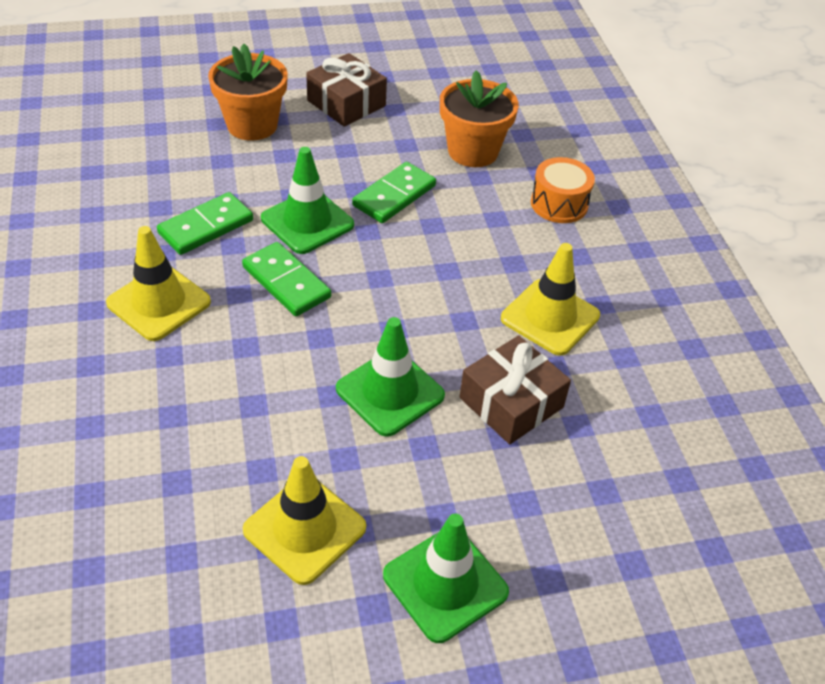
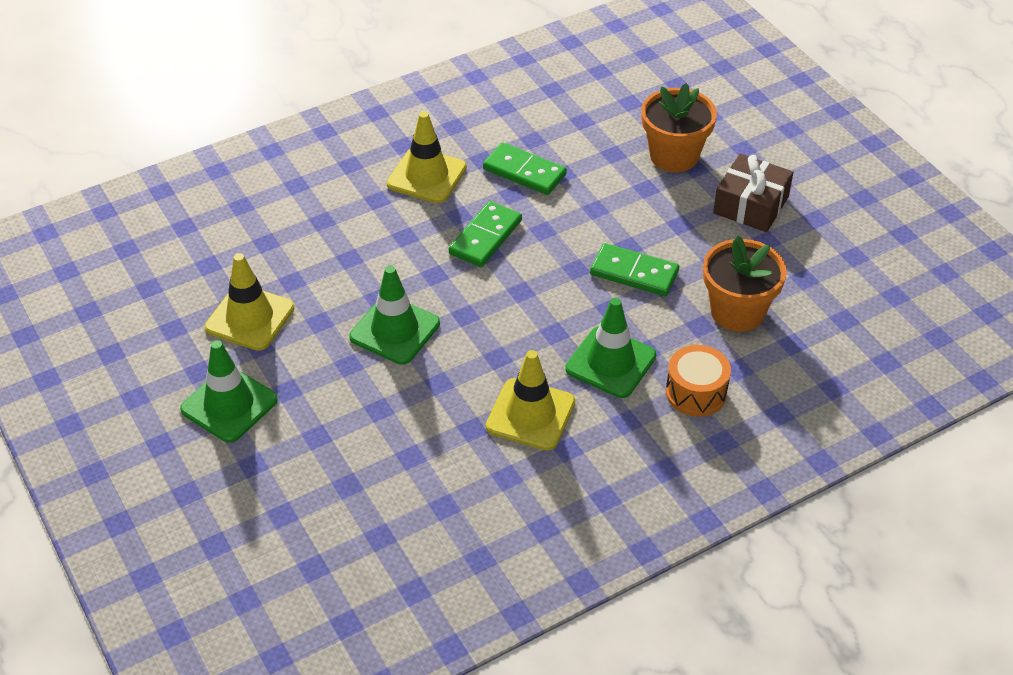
camera: 75 degrees right, 0 degrees up
(307, 222) = (565, 228): green traffic cone -> green traffic cone (610, 362)
(511, 402) = (416, 407): brown gift -> none

